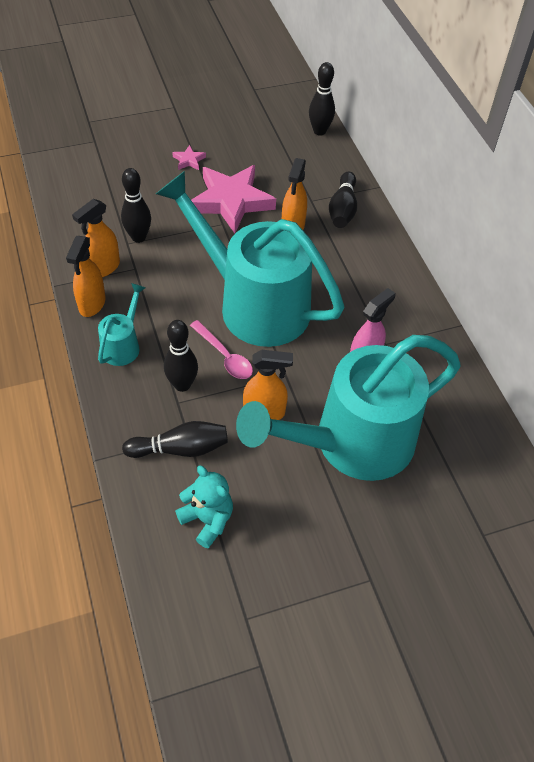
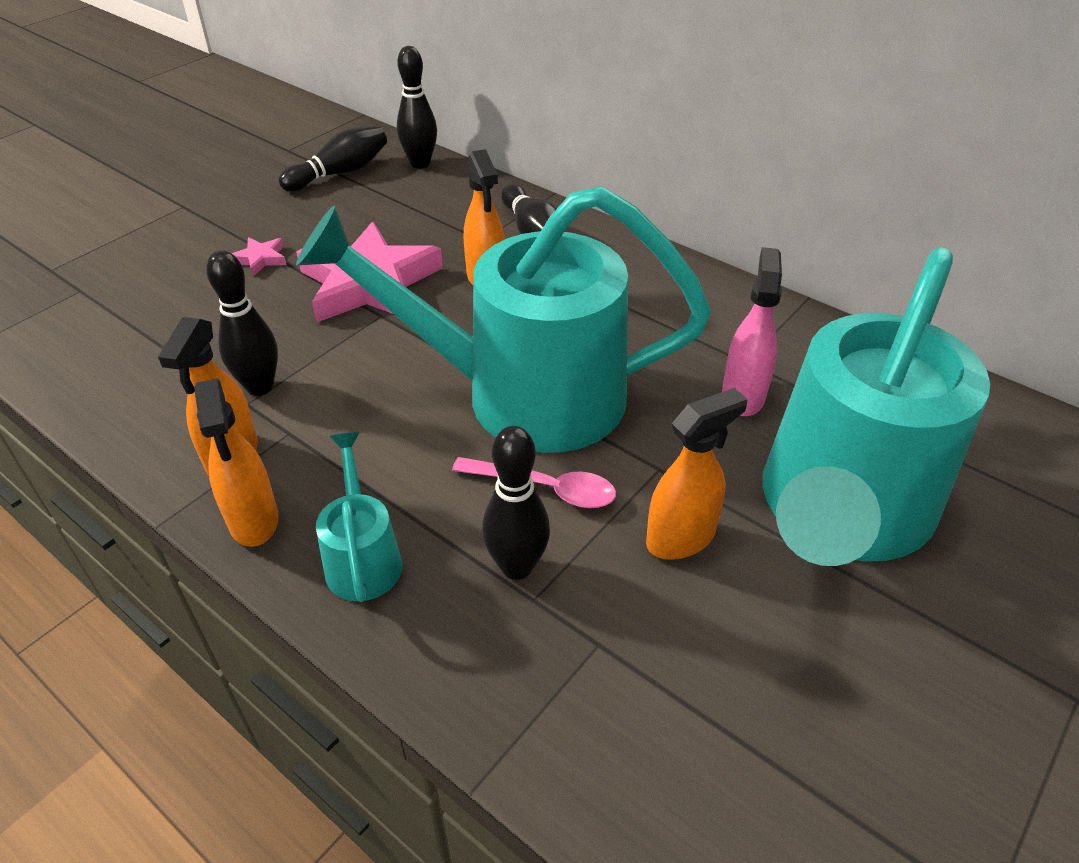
camera: 30 degrees left, 10 degrees down
(180, 449) = (605, 673): black bowling pin -> black bowling pin (340, 173)
(207, 520) = (761, 770): turquoise teddy bear -> none

